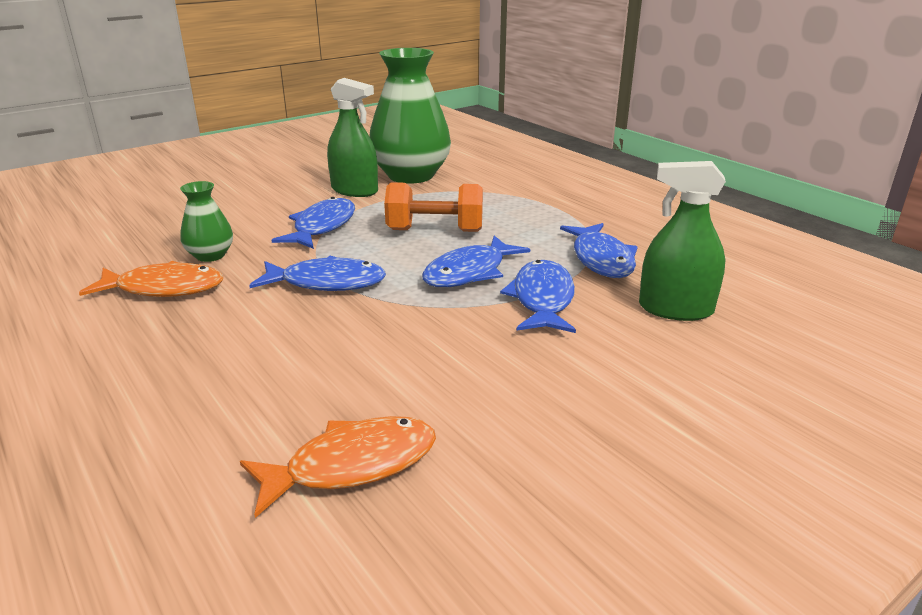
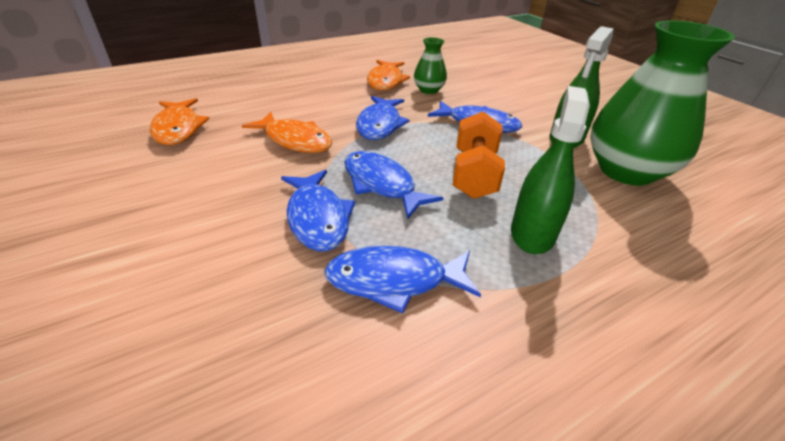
camera: 95 degrees right, 10 degrees up
(380, 338) = (295, 140): none -> orange fish
(542, 299) = (318, 218): blue fish -> blue fish turned 60 degrees clockwise
(675, 309) = (254, 314): green spray bottle -> green spray bottle (532, 233)

